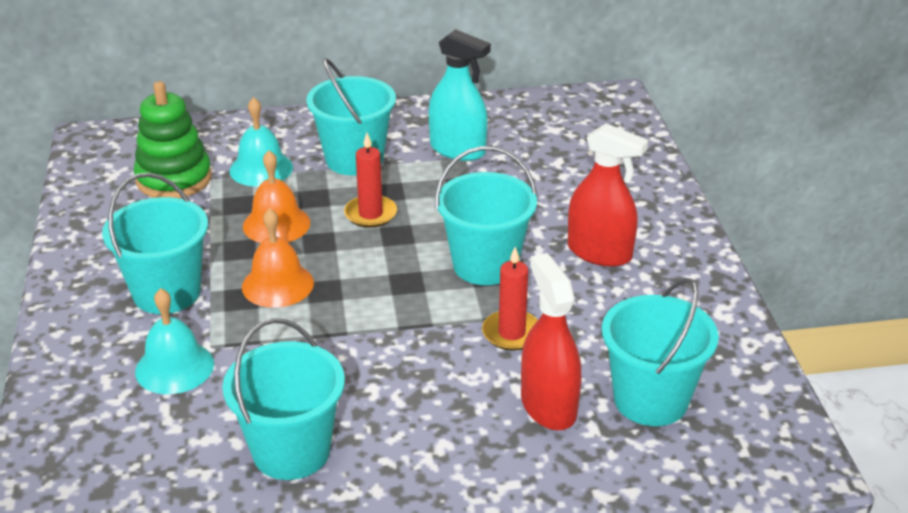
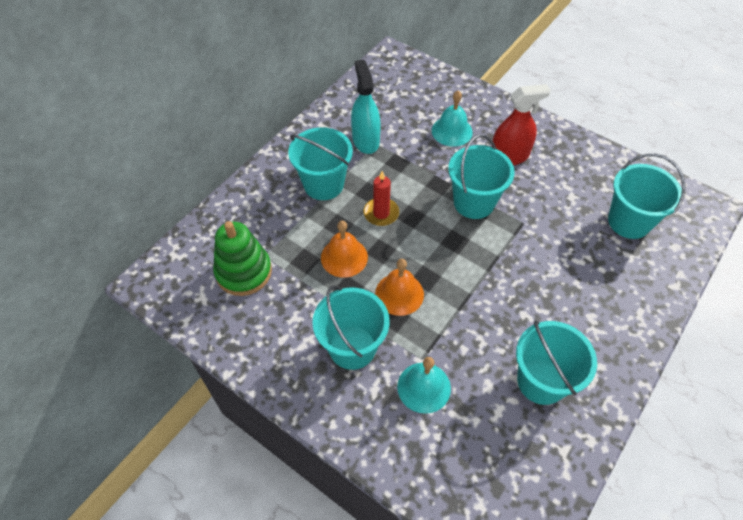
camera: 45 degrees left, 20 degrees up
(261, 169) = (283, 227): turquoise bell -> turquoise bell (452, 131)
(457, 149) = (365, 140): turquoise spray bottle -> turquoise spray bottle turned 90 degrees counterclockwise
(511, 333) = (536, 232): red candle -> none
(548, 406) = (600, 259): red spray bottle -> none

